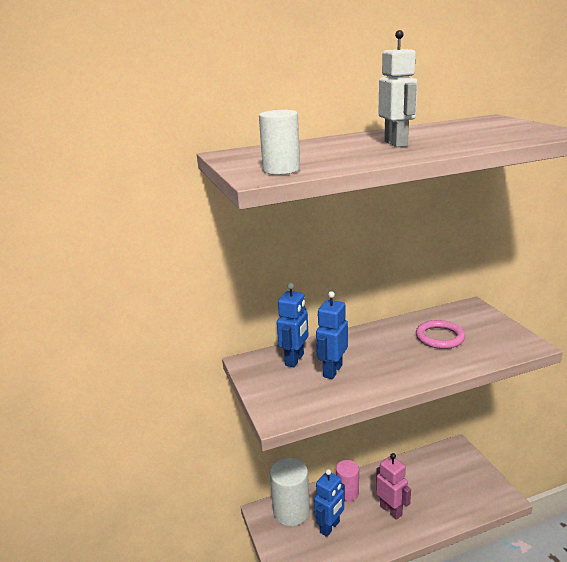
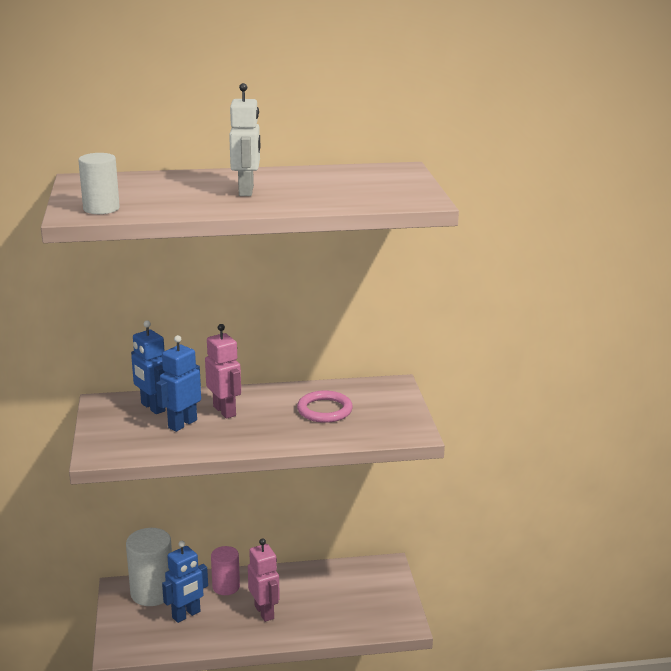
camera: 10 degrees right, 0 degrees up
(295, 360) = (152, 407): blue robot -> blue robot turned 105 degrees clockwise
(359, 352) = (225, 411): none -> pink robot

